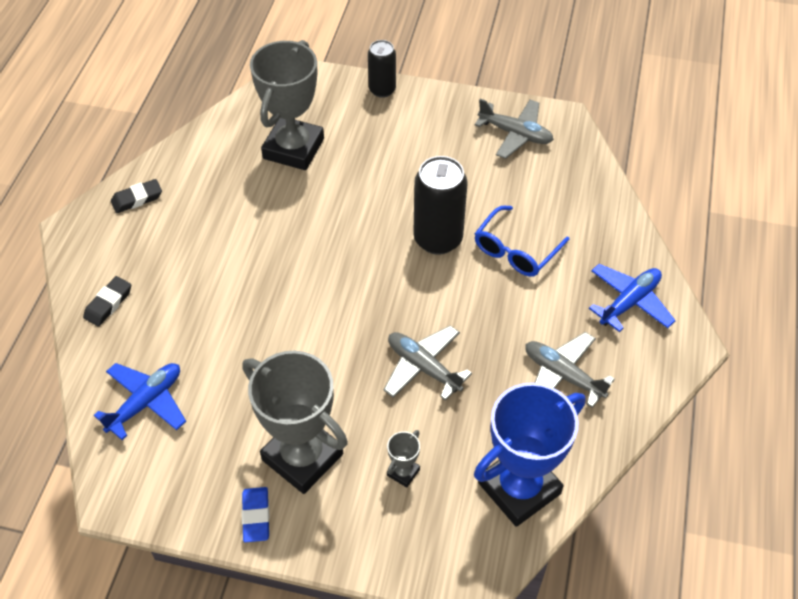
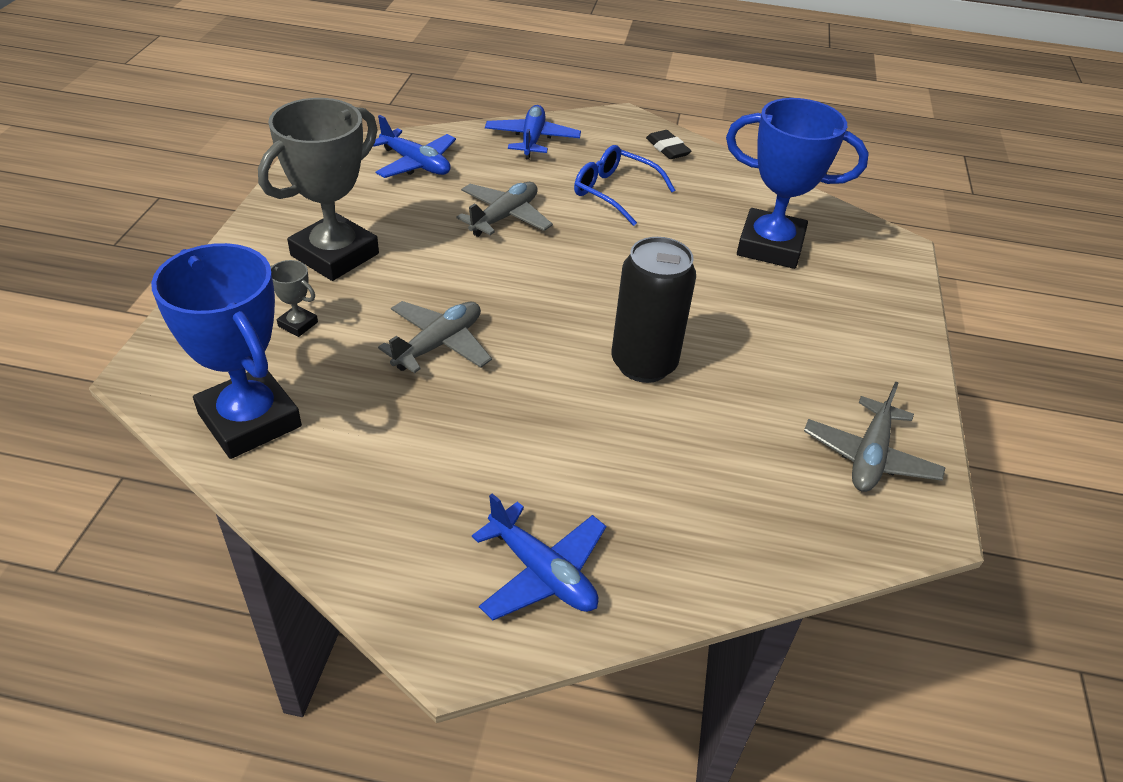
camera: 85 degrees right, 10 degrees down
(108, 303) = (532, 139): black eraser -> blue plane
(256, 516) = (274, 227): blue eraser -> none
(293, 148) = (770, 246): grey trophy -> blue trophy
(382, 90) = (905, 320): black can -> none
(515, 250) = (633, 442): blue glasses -> blue glasses (614, 192)
(562, 375) = (412, 477): grey plane -> grey plane (504, 217)

